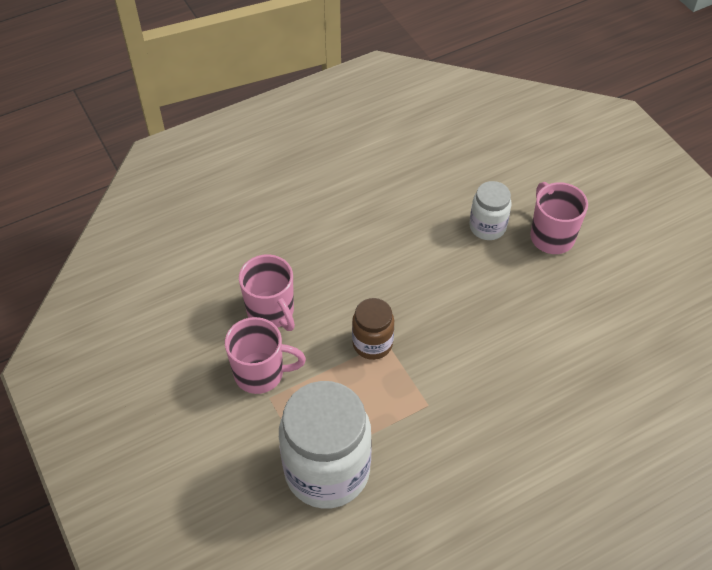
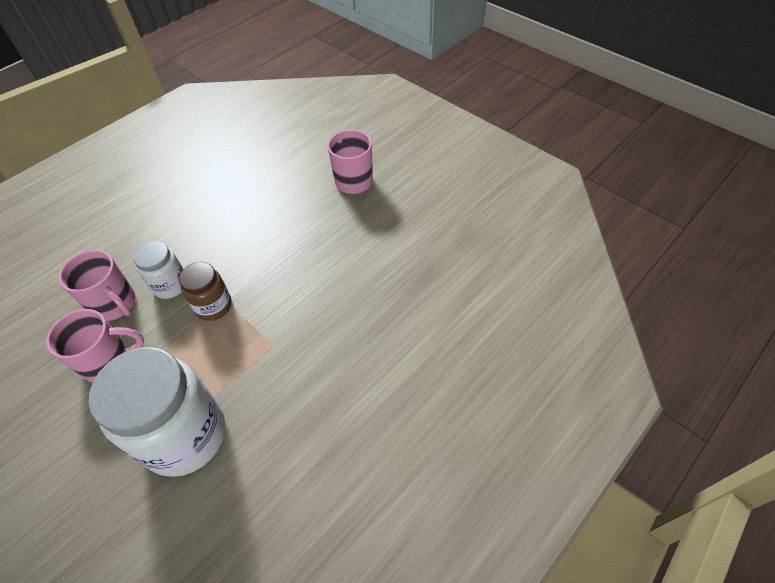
camera: 15 degrees left, 0 degrees up
(487, 227) = (299, 187): white jar -> white jar (170, 285)

